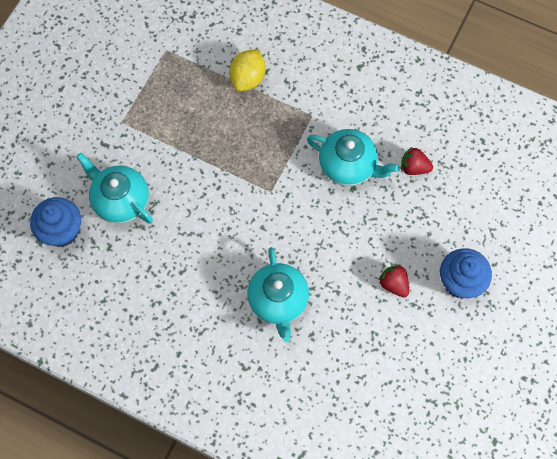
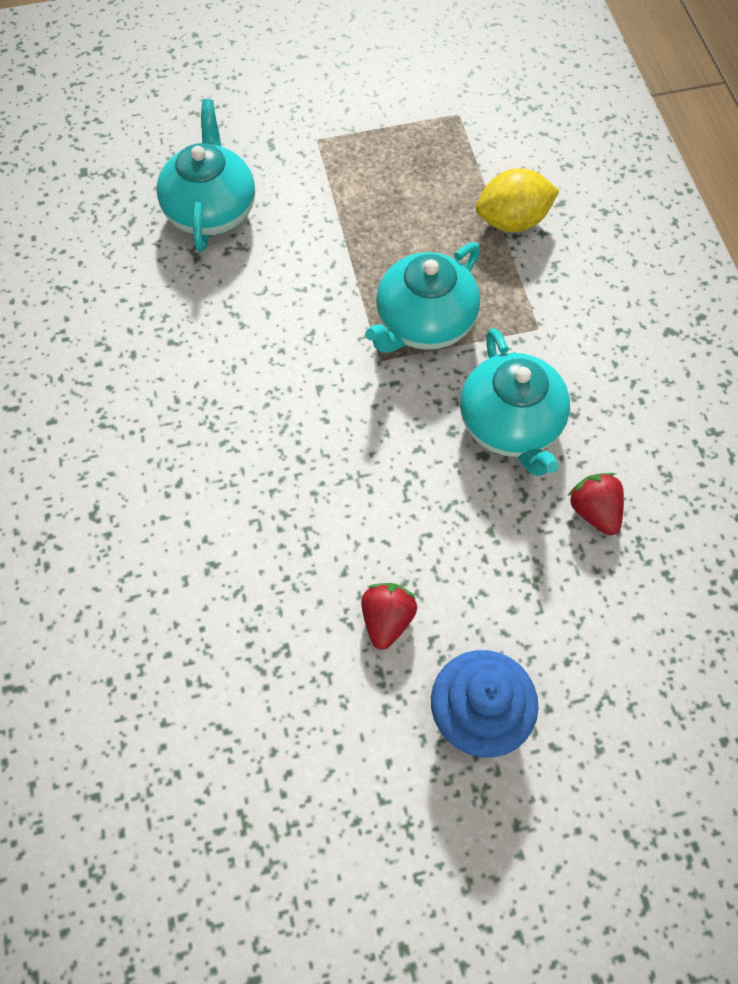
camera: 50 degrees right, 5 degrees down
(61, 231) = (117, 182): blue cupcake -> none
(278, 301) = (228, 484): turquoise teapot -> turquoise teapot (424, 323)

